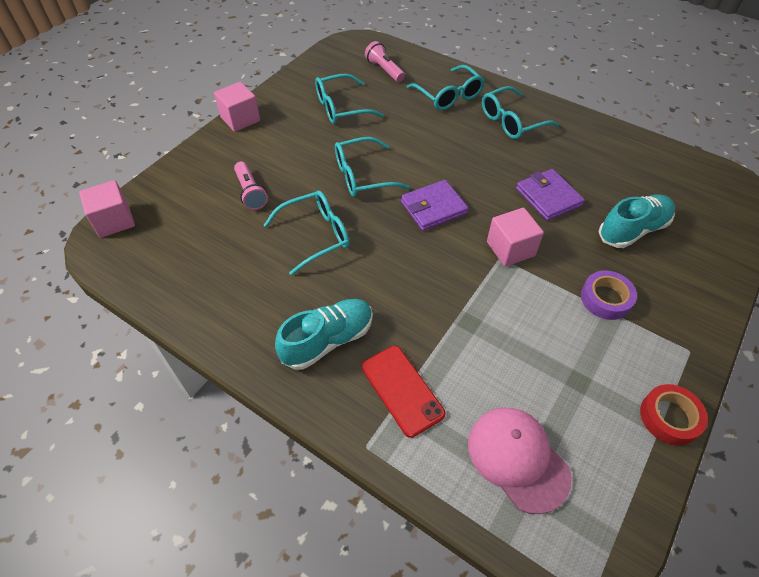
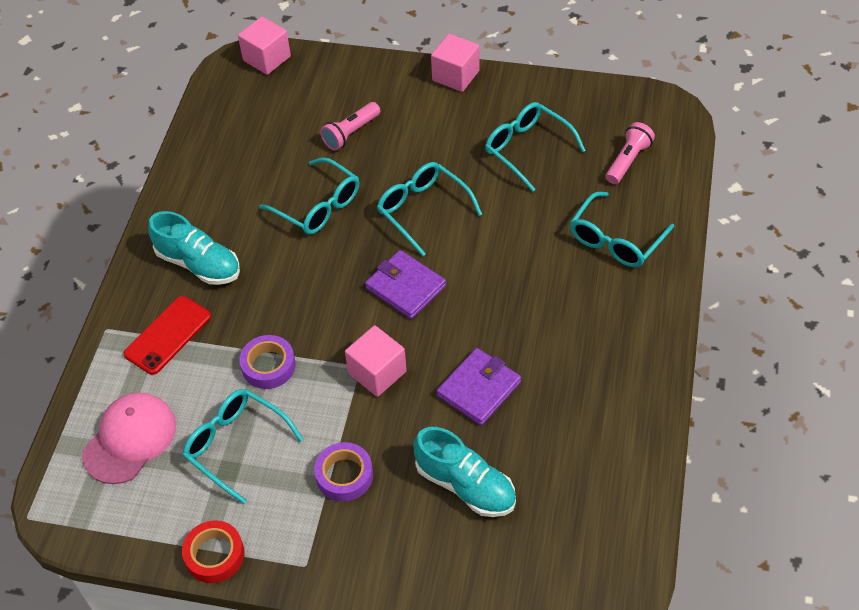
camera: 70 degrees right, 0 degrees up
(474, 319) = (268, 366): none -> purple tape
(512, 121) = (603, 318): turquoise glasses -> turquoise glasses (236, 446)

